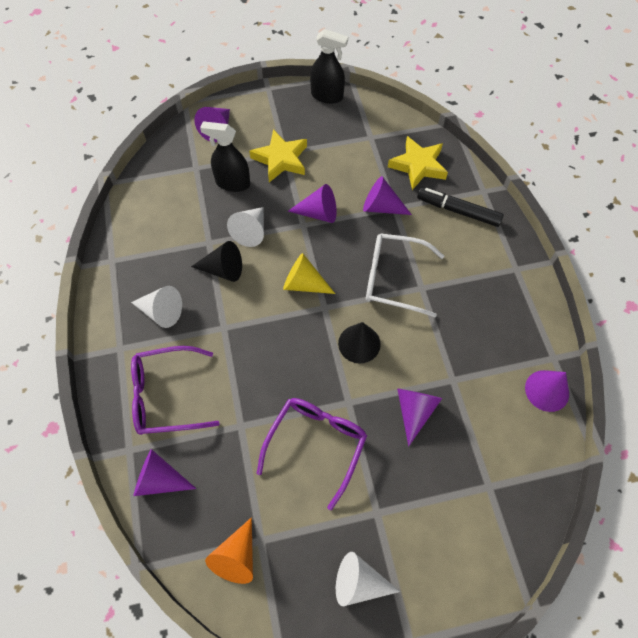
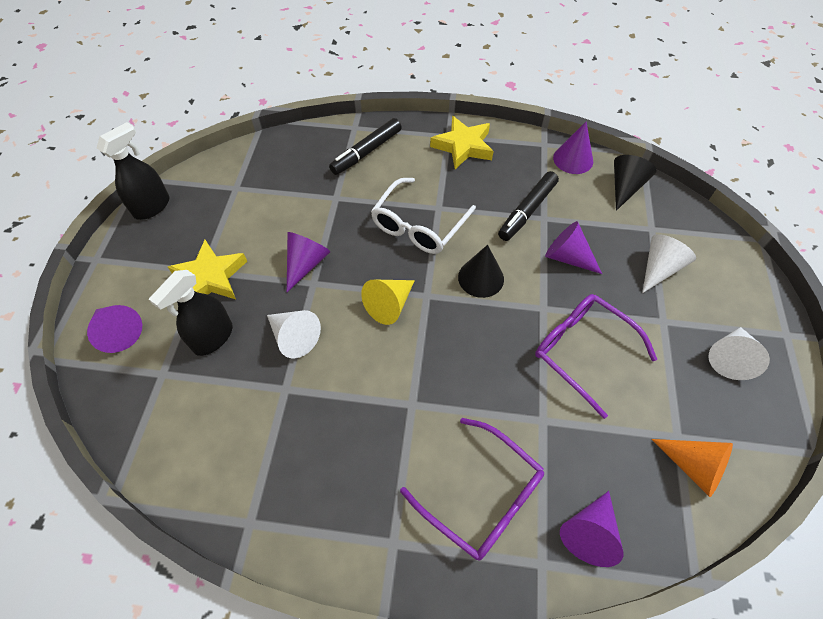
camera: 70 degrees left, 5 degrees down
(161, 312) = (360, 473): white cone -> white cone (659, 268)
(167, 395) = (481, 495): purple glasses -> purple glasses turned 60 degrees counterclockwise
(223, 269) = (332, 383): black cone -> black cone (625, 187)
(381, 207) = (329, 207): purple cone -> none
(418, 166) = (297, 163): yellow star -> yellow star (463, 146)
(454, 363) = (527, 211): none -> black marker

